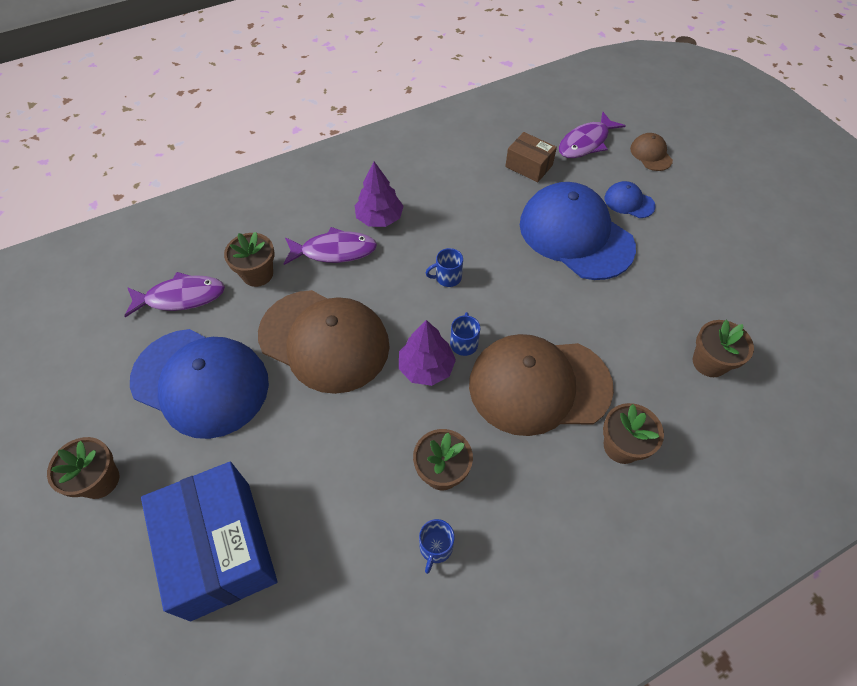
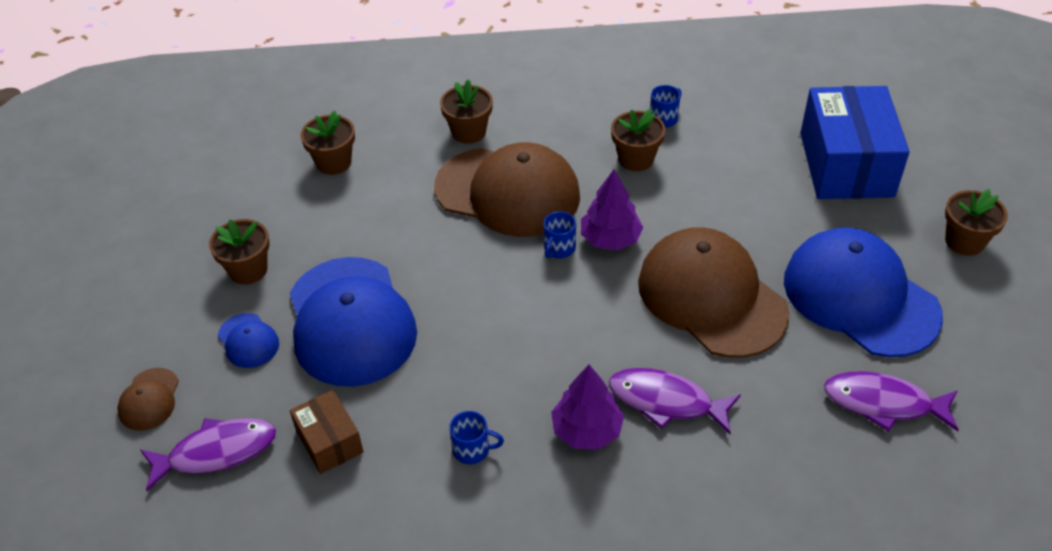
camera: 155 degrees left, 10 degrees down
(257, 274) = (777, 403): brown flower pot -> brown flower pot (248, 270)
(447, 277) = (538, 321): blue mug -> blue mug (472, 449)

